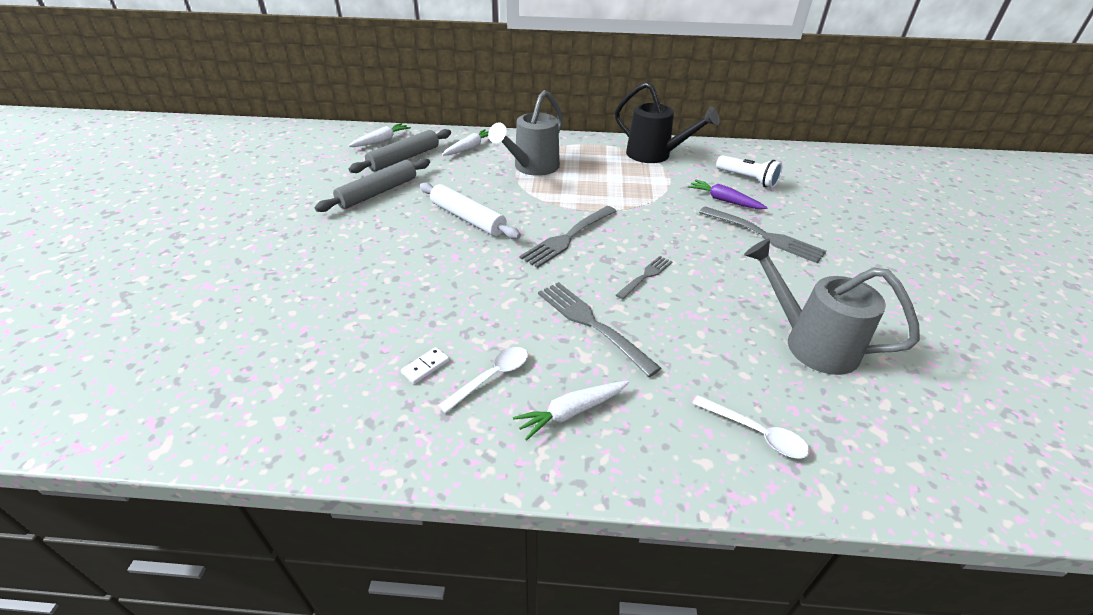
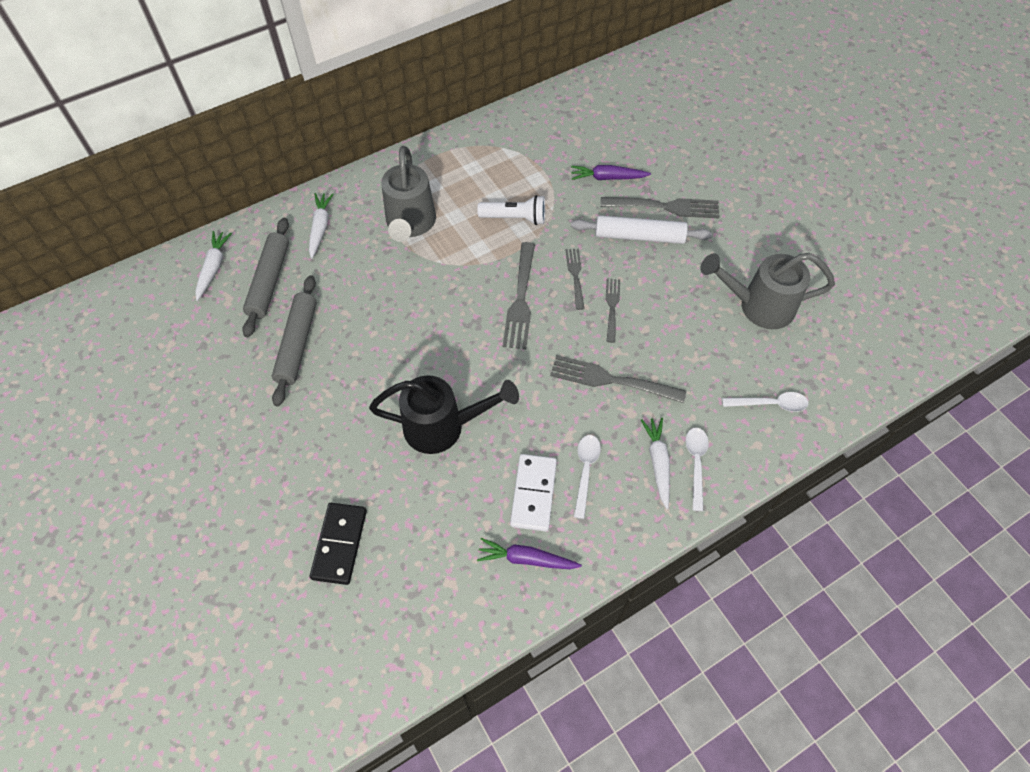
camera: 35 degrees left, 20 degrees up
(242, 311) = (339, 544): none -> black domino
(357, 413) = (526, 559): none -> purple carrot
(425, 367) = (534, 493): white domino -> white domino, size x2.01
(467, 218) = (416, 327): white rolling pin -> white rolling pin (639, 236)
(571, 412) = (658, 463): white carrot -> white carrot turned 150 degrees clockwise
(613, 437) = (696, 463): none -> white spoon
(632, 244) = (575, 276): none -> grey fork
(654, 155) = (506, 142): black watering can -> black watering can (442, 427)
(747, 179) = (608, 136): white flashlight -> white flashlight (515, 218)

